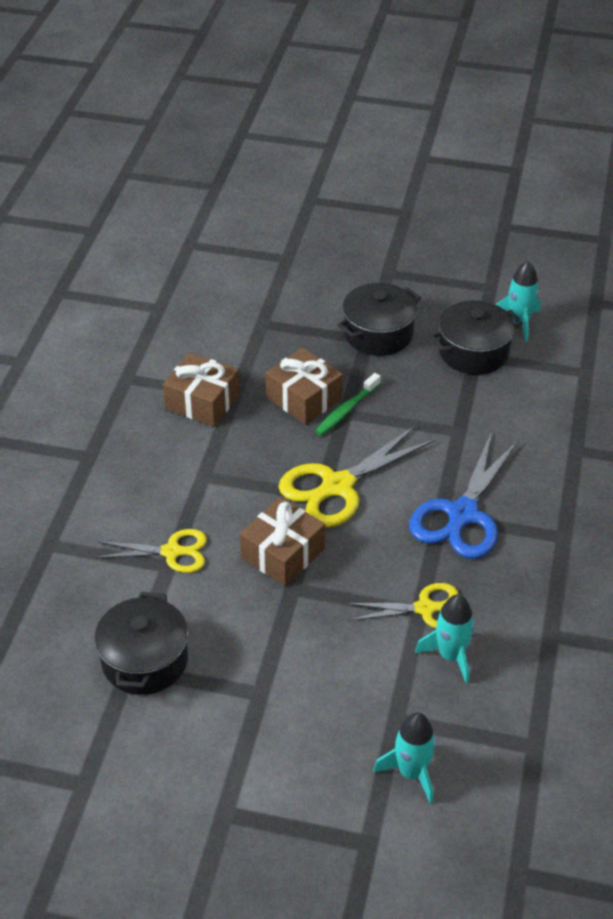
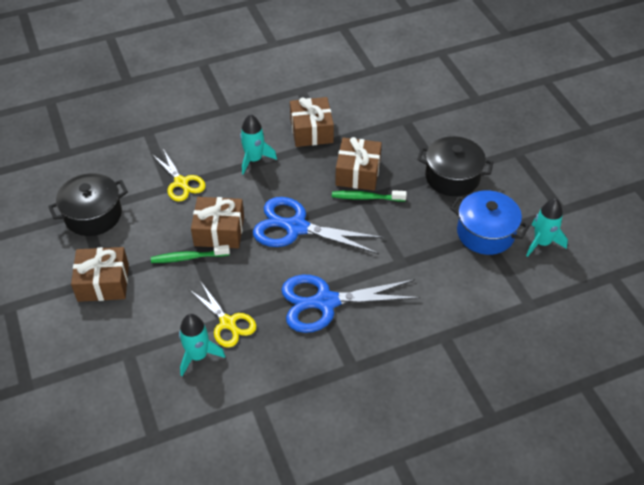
camera: 55 degrees right, 5 degrees up
(268, 697) = (103, 282): none -> brown gift
(299, 599) = (188, 257): none -> green toothbrush
(337, 486) = (296, 227): yellow scissors -> blue scissors
(412, 773) = (91, 381): turquoise rocket -> turquoise rocket (254, 159)
(473, 352) = (485, 233): black pot -> blue pot

